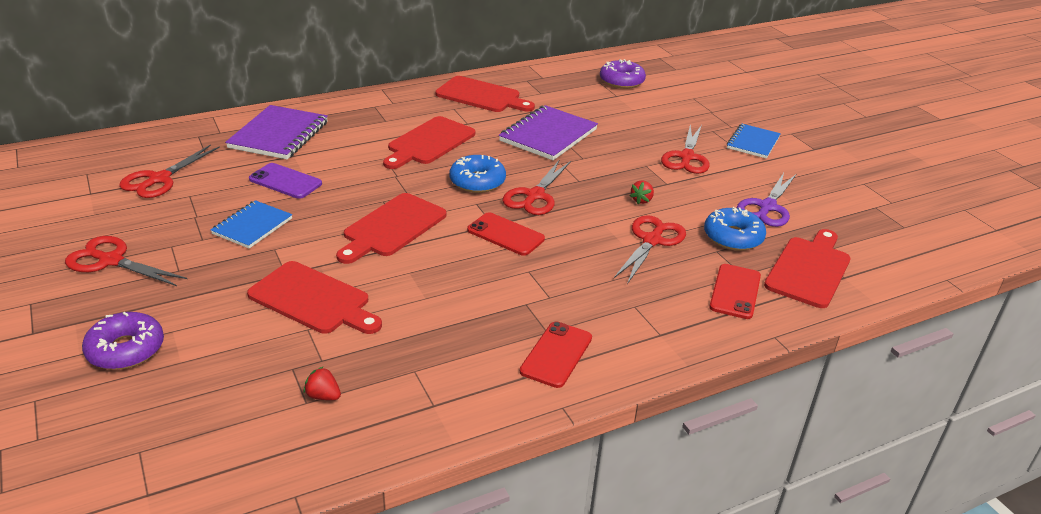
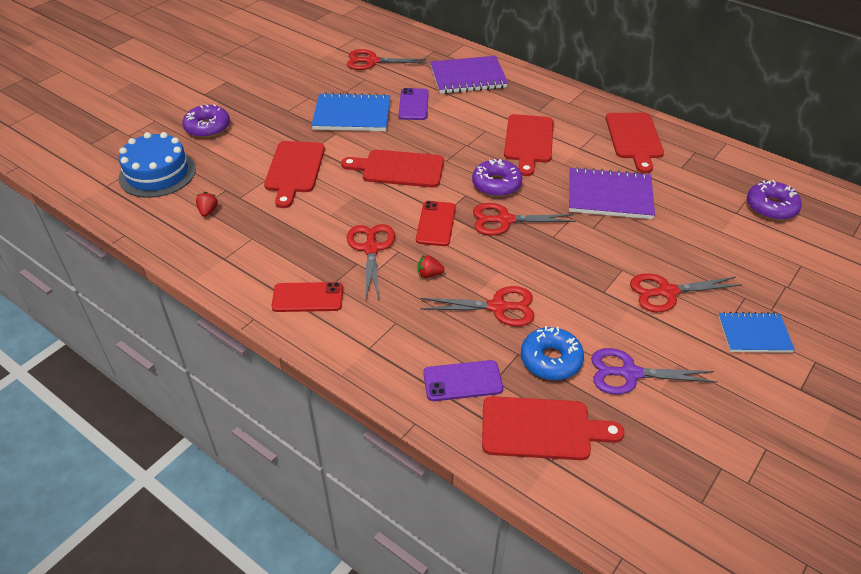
camera: 65 degrees right, 10 degrees up
(111, 261) = (279, 86): red scissors -> red scissors (371, 249)
(181, 427) = (157, 173): none -> blue cake
(252, 226) = (352, 115): blue notebook -> blue notebook, size x1.58
(429, 142) = (528, 141): red cutting board -> red cutting board turned 90 degrees counterclockwise
(477, 181) = (496, 184): blue donut -> purple donut
(641, 200) = (557, 283): red strawberry -> red strawberry (429, 274)
(735, 291) = (462, 381): red phone -> purple phone

